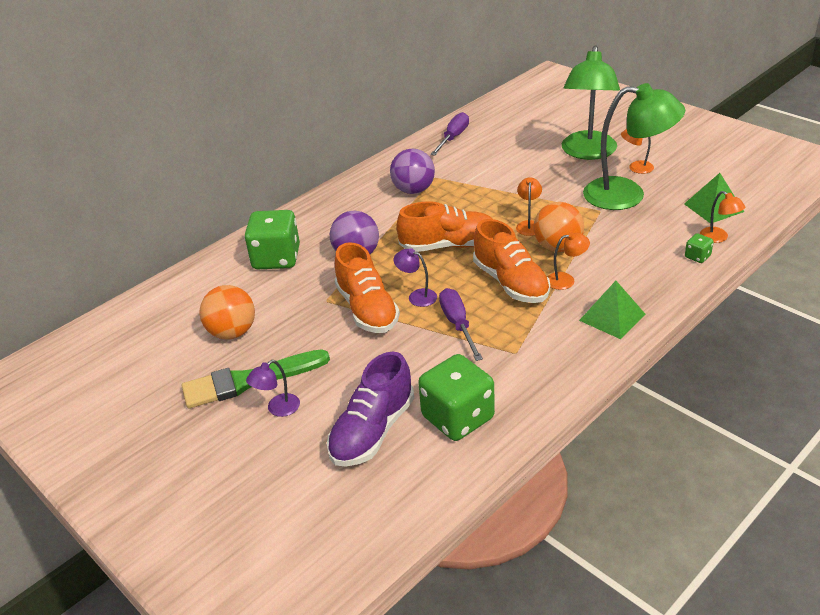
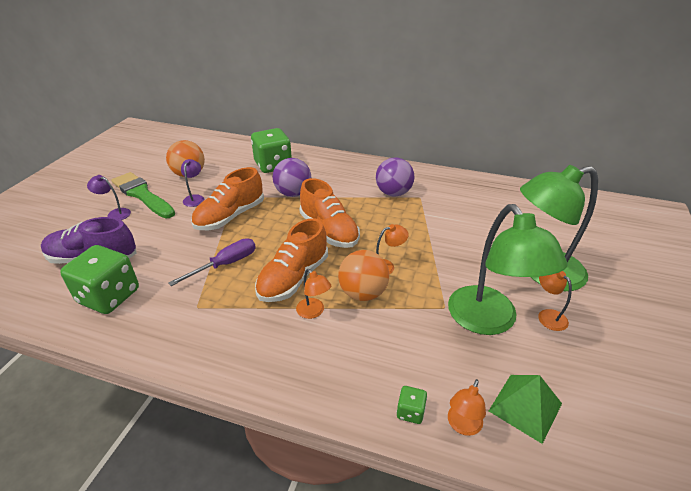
camera: 60 degrees right, 0 degrees up
(417, 296) = (255, 234): purple lamp -> purple lamp (195, 198)
(453, 138) = (486, 190): purple screwdriver -> none
(612, 317) = (268, 360): green pyramid -> none

